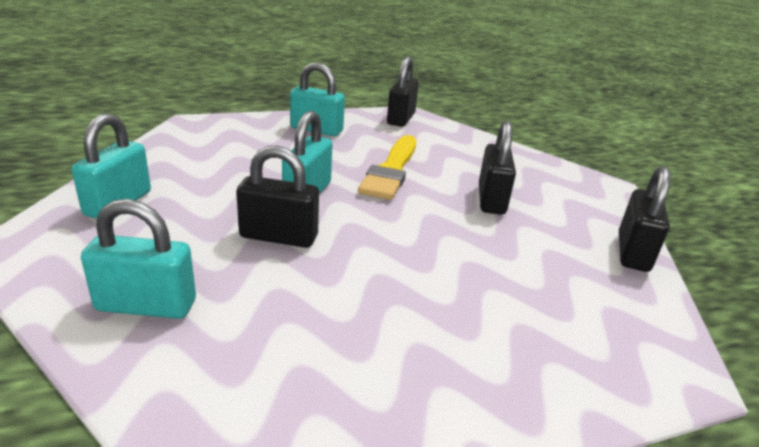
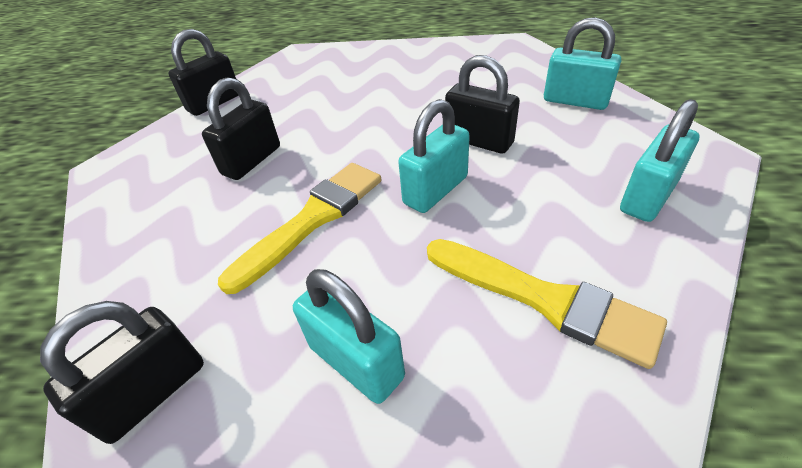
camera: 150 degrees left, 15 degrees up
(220, 151) = (544, 299): none -> yellow brush

